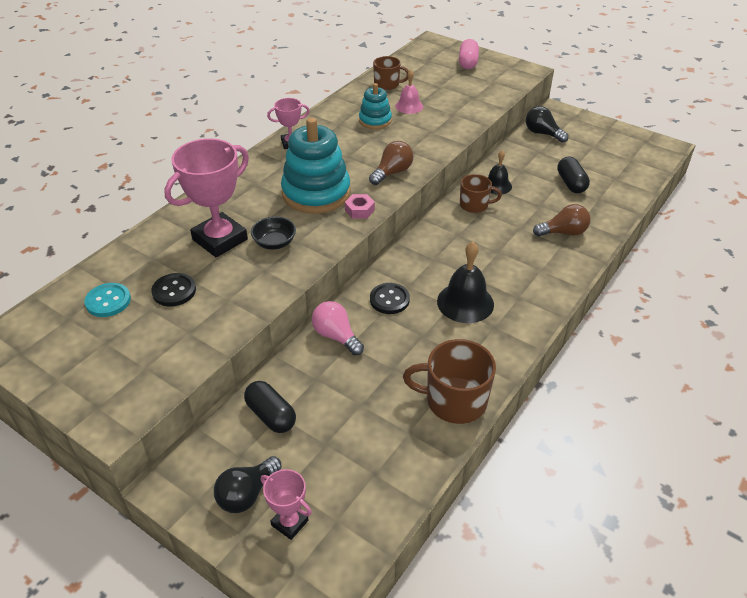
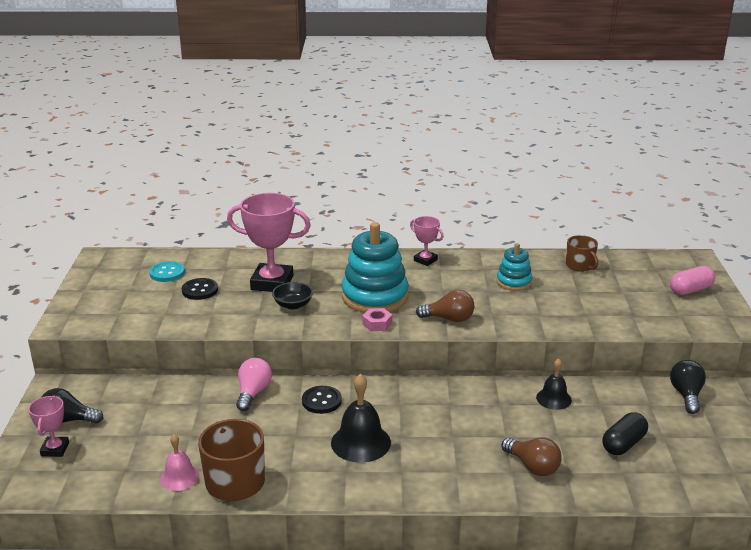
camera: 55 degrees right, 15 degrees down
(271, 415) = (146, 399): black capsule -> none
(409, 106) = (562, 289): pink bell -> pink bell (179, 477)
(474, 205) = (505, 397): brown mug -> none

